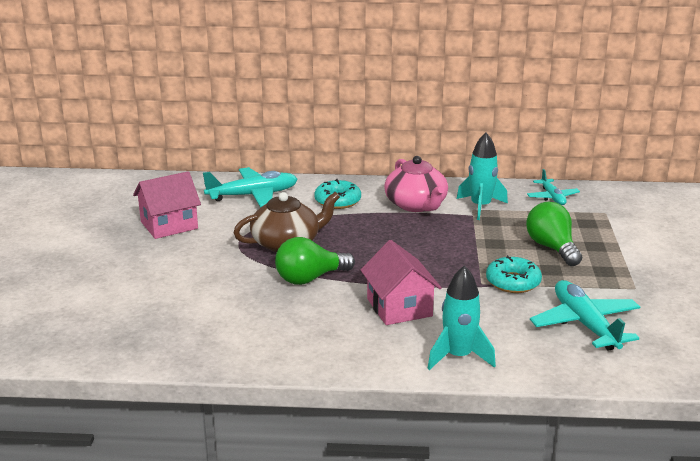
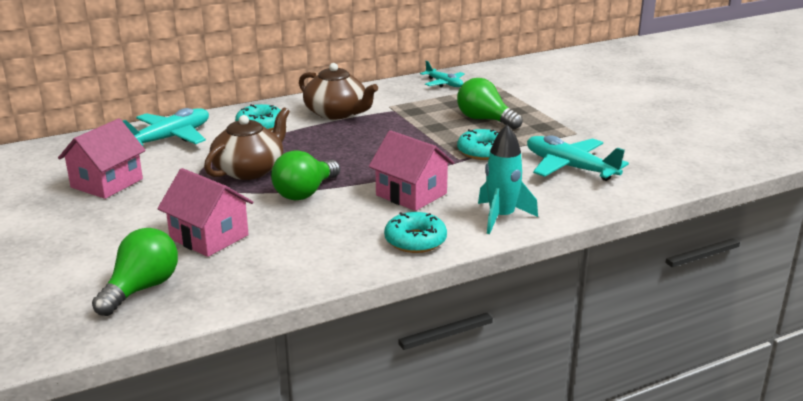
camera: 30 degrees left, 0 degrees up
(107, 327) = (141, 289): none -> green light bulb
(196, 297) = (209, 237): none -> pink house
(356, 355) = (415, 241): none -> turquoise donut
(416, 205) = (336, 113): pink teapot -> brown teapot
(480, 207) = (394, 103): turquoise rocket -> none

